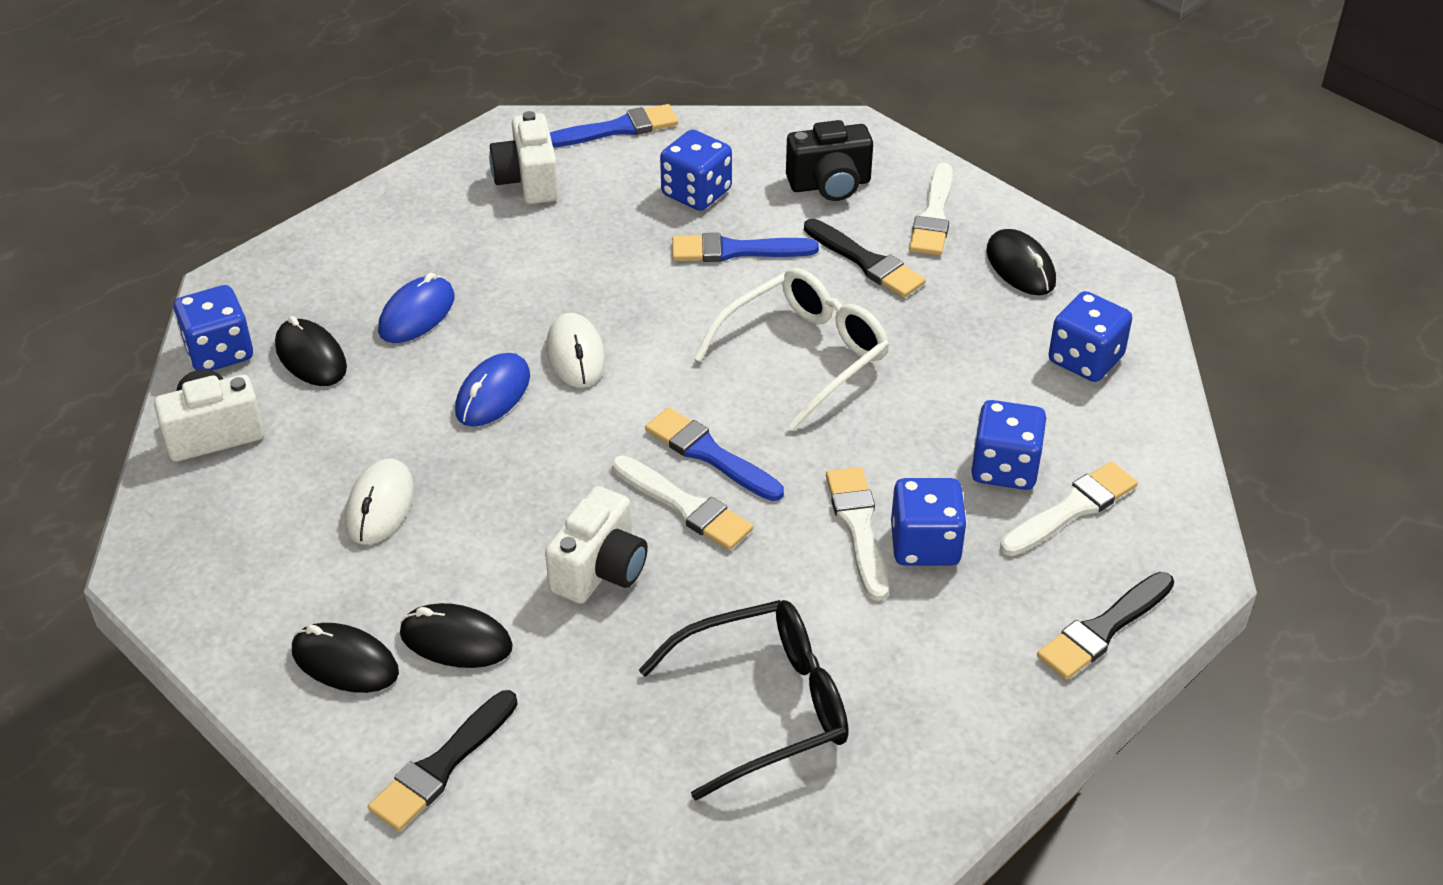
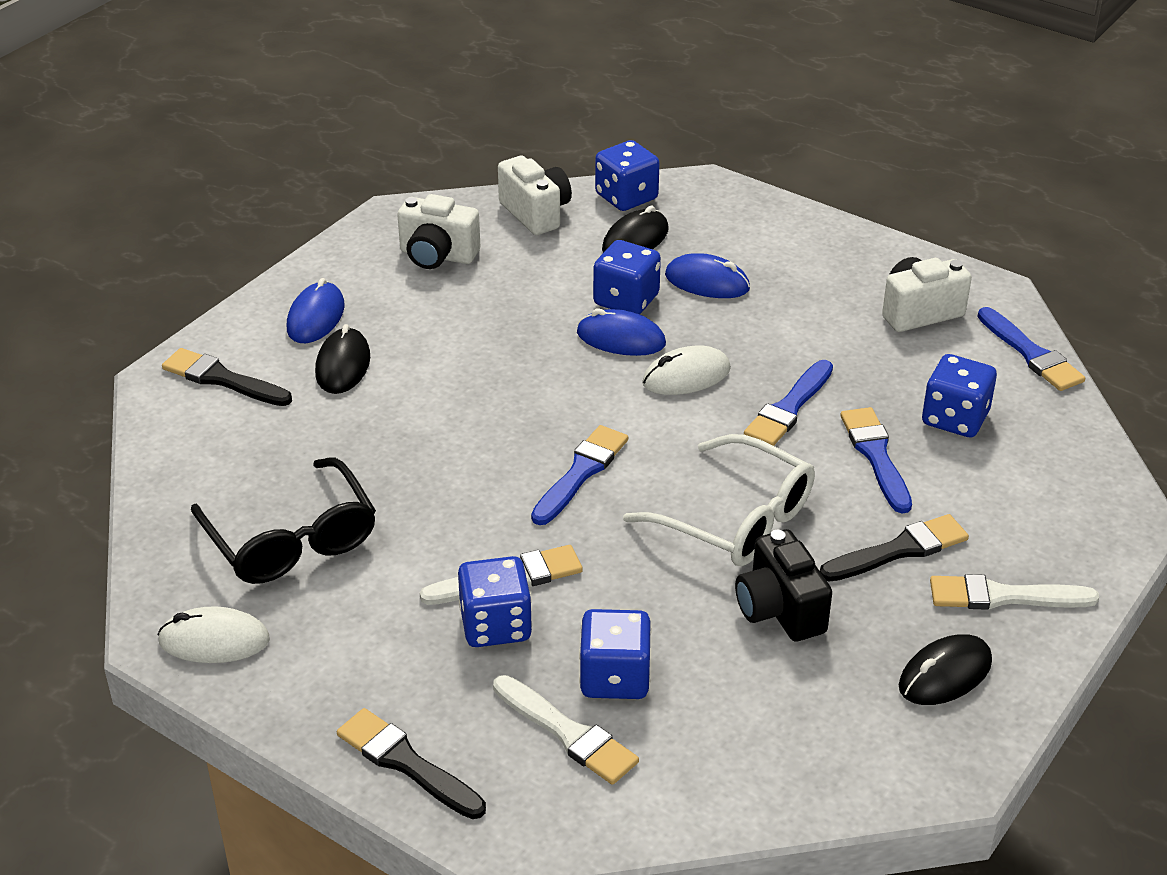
camera: 80 degrees right, 5 degrees down
(345, 662) = (316, 317): black mouse -> blue mouse
(380, 506) = (477, 304): white mouse -> white mouse (214, 641)
(600, 570) = (428, 428): white camera -> white camera (437, 256)
(649, 292) = (789, 408): none -> blue brush
(685, 506) = (512, 466): white brush -> none
(830, 185) = (1017, 511): black camera -> black camera (779, 610)
(866, 262) = (899, 550): black brush -> black brush turned 150 degrees counterclockwise
(1085, 359) = (805, 737): blue dice -> blue dice (626, 300)

